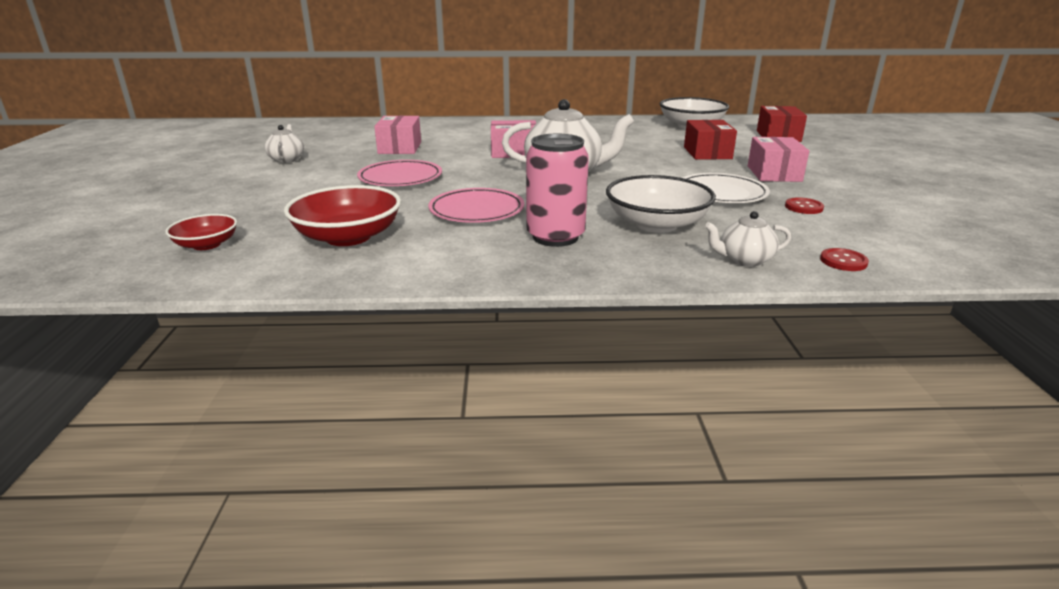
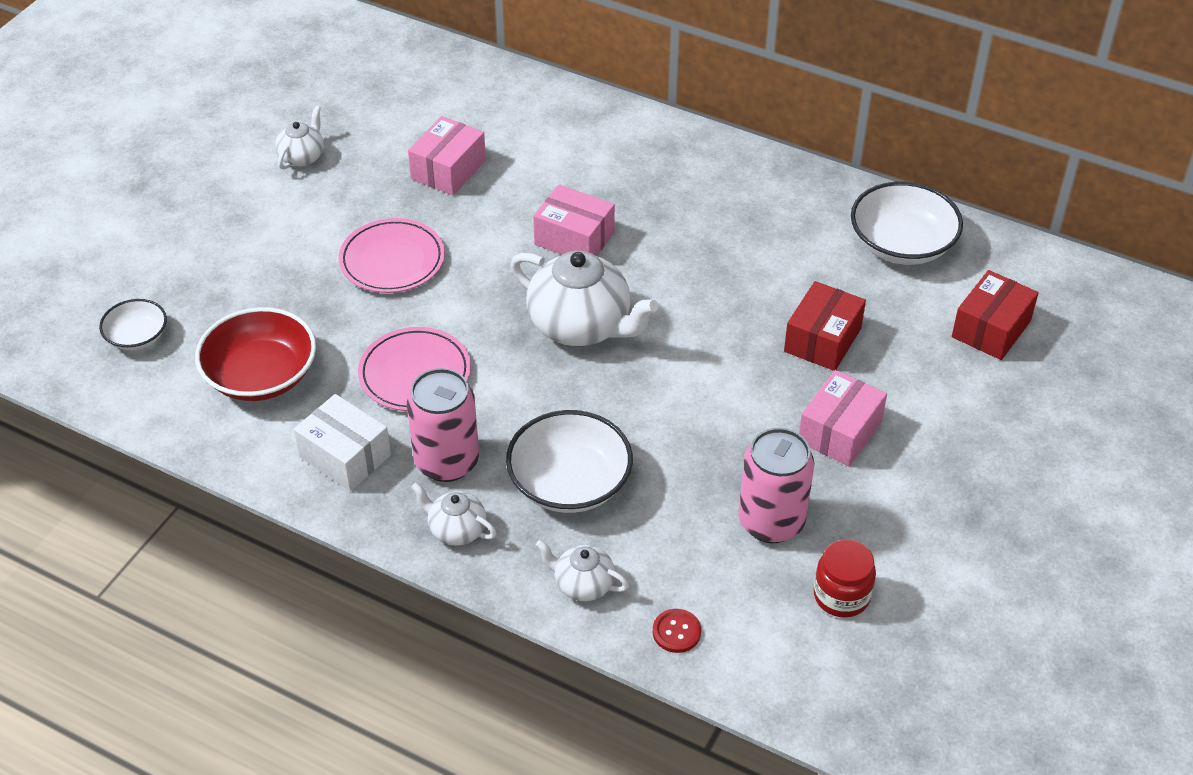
camera: 30 degrees right, 20 degrees up
(206, 245) = (137, 337): red bowl -> white bowl
(469, 254) = (345, 456): none -> white box
(611, 262) = (456, 530): none -> white teapot
(721, 193) = (714, 450): white plate -> none
(803, 207) = (771, 522): red button -> pink can
(898, 220) = (841, 596): none -> red jar

